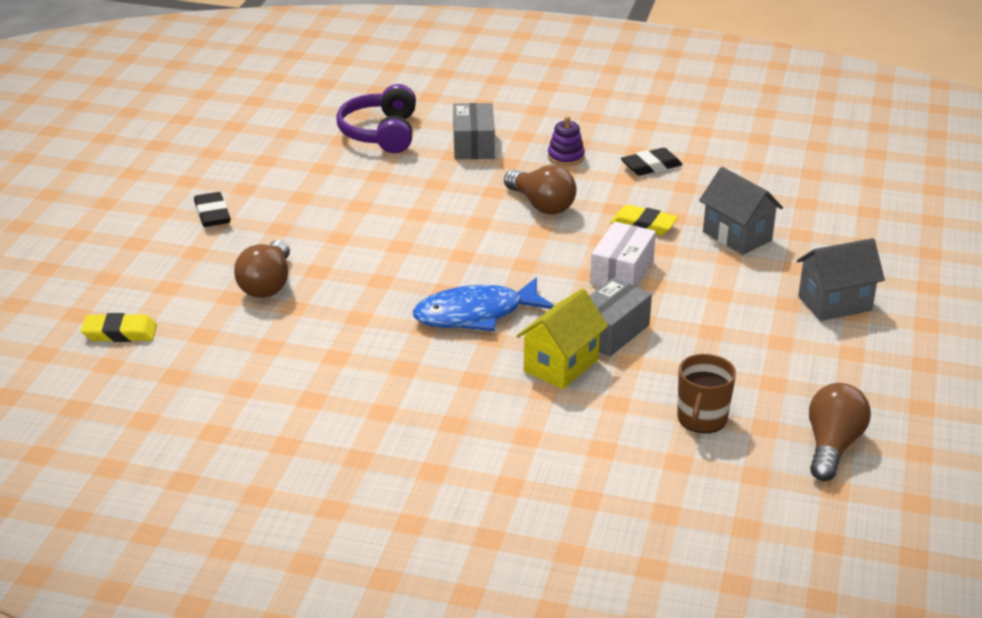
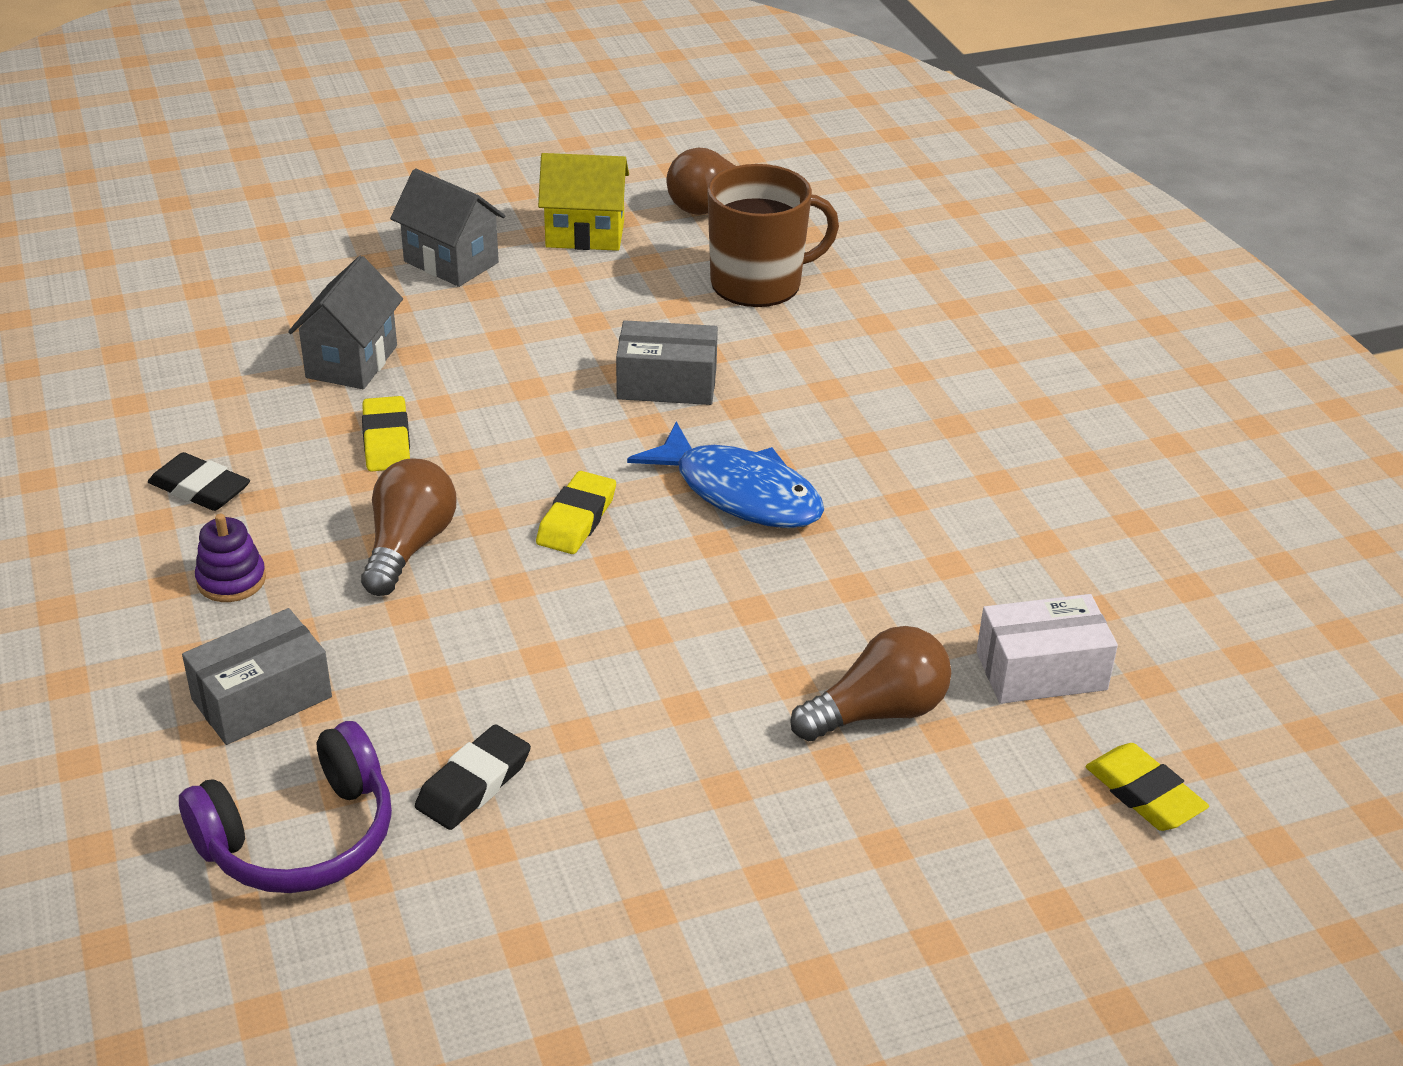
camera: 125 degrees left, 5 degrees up
(212, 214) = (764, 898): black eraser -> black eraser (474, 784)
(510, 257) = (576, 519): none -> yellow eraser
(561, 365) = (769, 394): yellow house -> yellow house (585, 234)
(622, 272) = (526, 418): white box -> white box (1041, 670)
(702, 419) = (758, 283): brown mug -> brown mug, size x1.54

